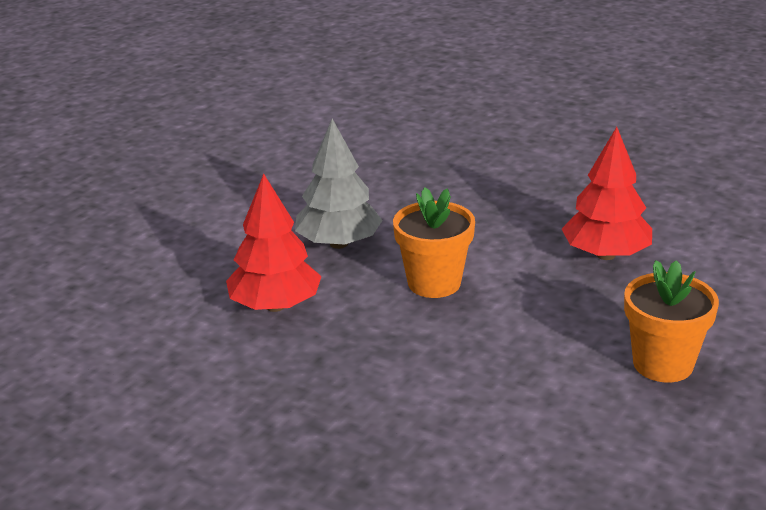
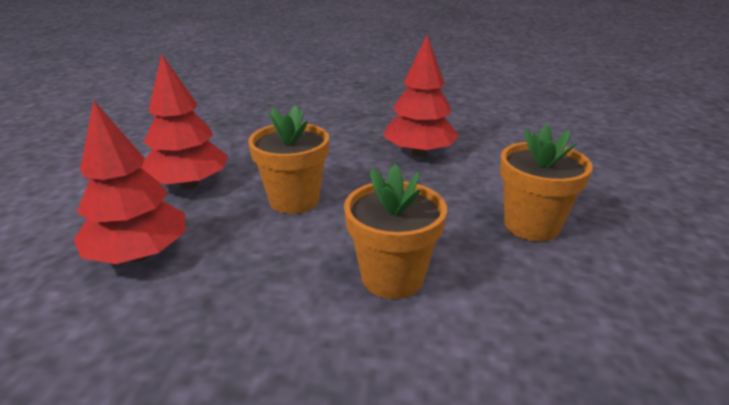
camera: 25 degrees left, 0 degrees up
(338, 243) = (189, 184): grey tree -> red tree
(484, 378) = (392, 277): none -> orange flower pot

